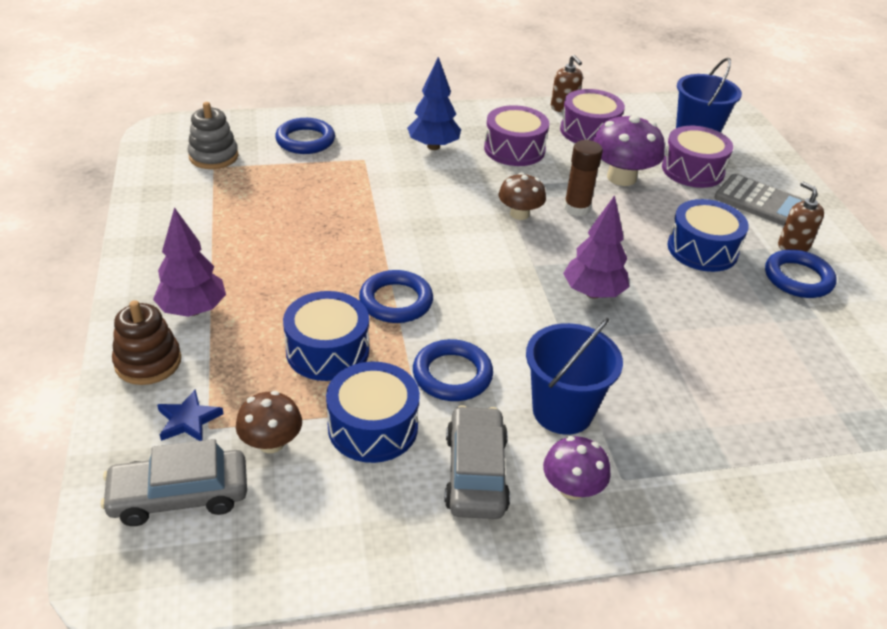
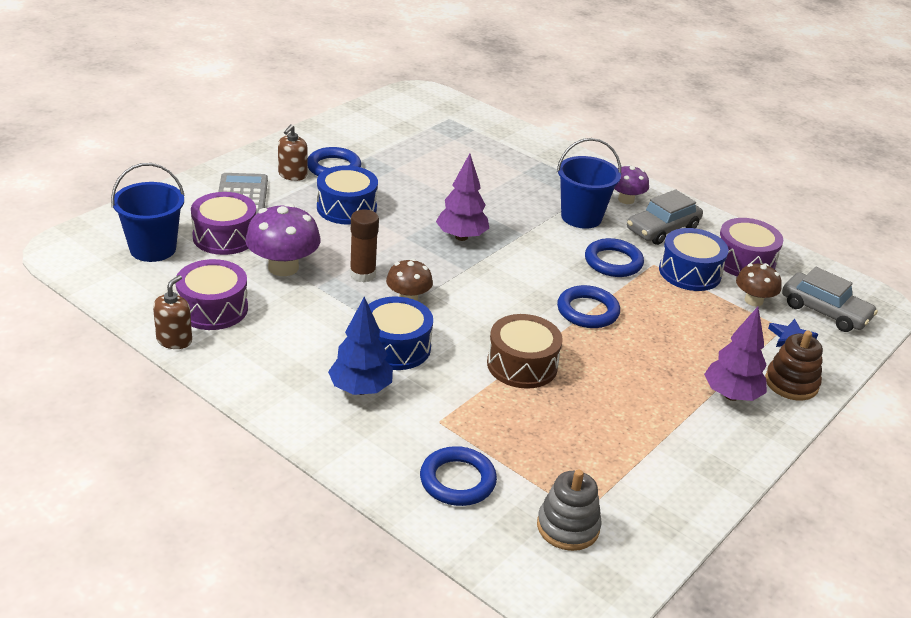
camera: 130 degrees left, 5 degrees down
(327, 351) = (669, 316): blue drum -> blue drum (395, 347)
(373, 223) = (522, 365): none -> brown drum
(514, 149) = (304, 339): purple drum -> purple drum (744, 261)

